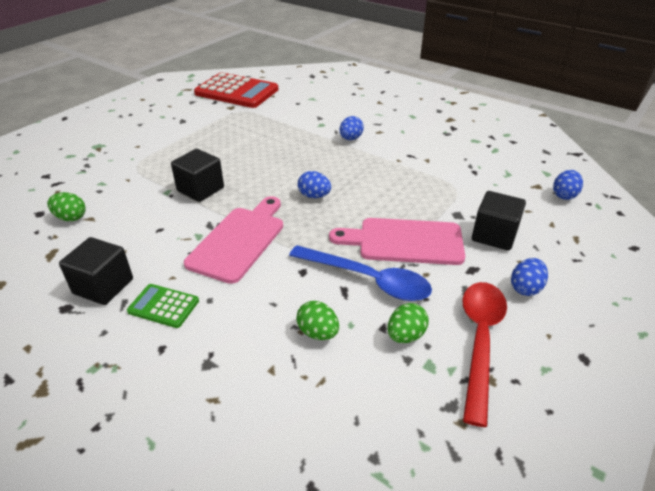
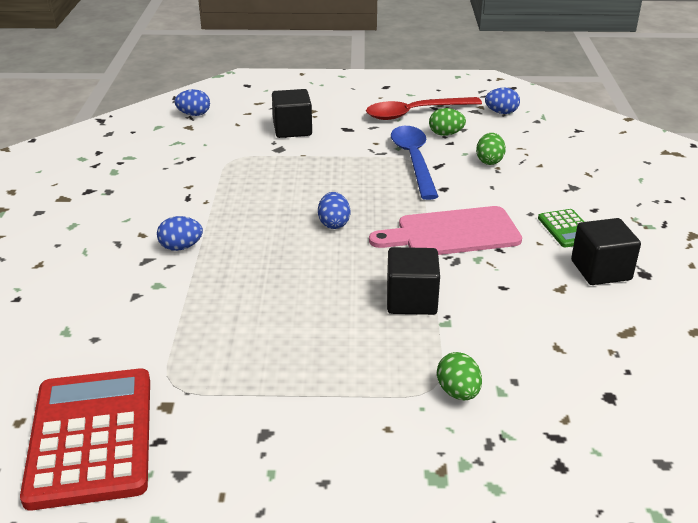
camera: 125 degrees left, 5 degrees down
(71, 217) = (577, 363): green egg -> green egg (458, 392)
(404, 241) = (347, 160): pink cutting board -> none
(525, 288) = (343, 109): blue egg -> blue egg (501, 112)

